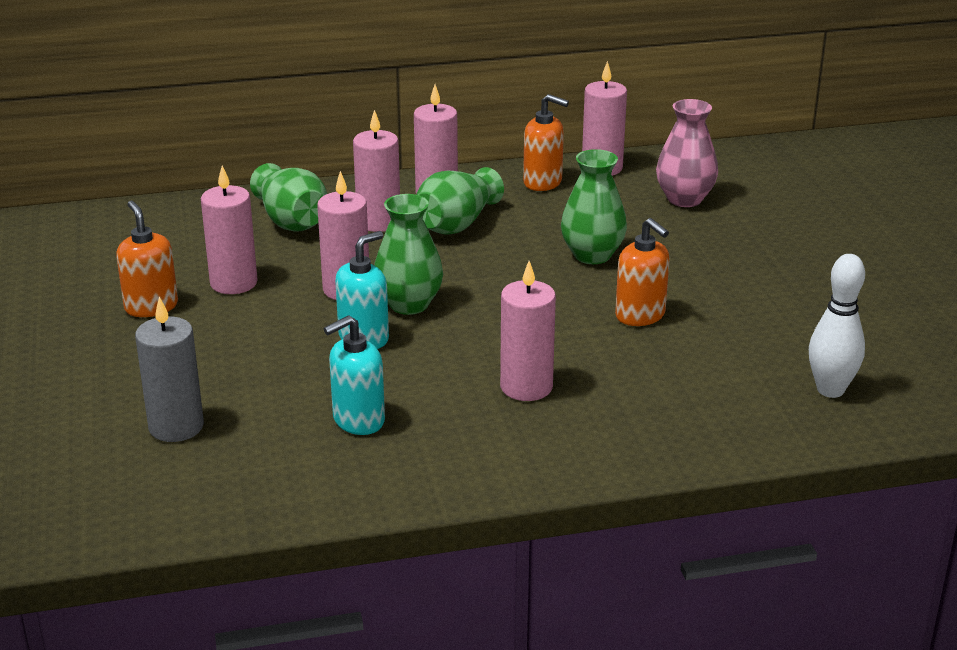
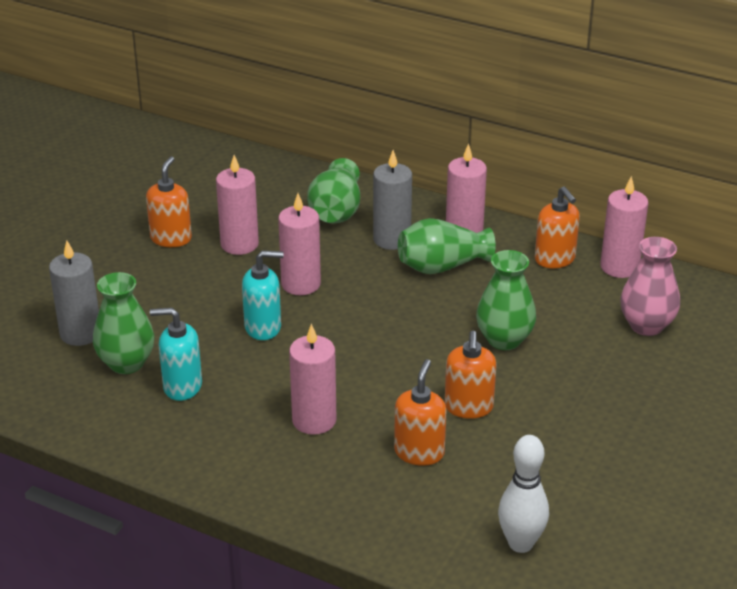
camera: 40 degrees right, 5 degrees up
(378, 222) = (392, 239): pink candle -> grey candle
(409, 304) = (324, 316): green vase -> green vase (126, 363)
(653, 366) = (419, 452): none -> orange soap dispenser

